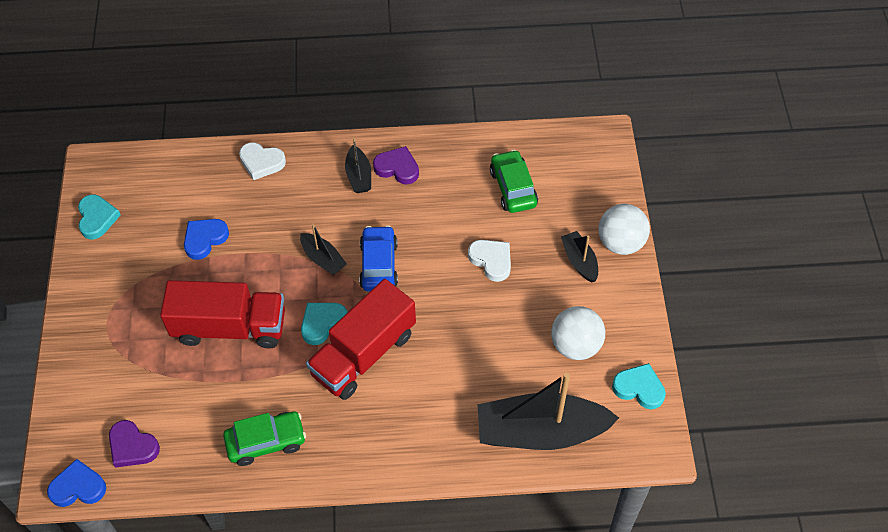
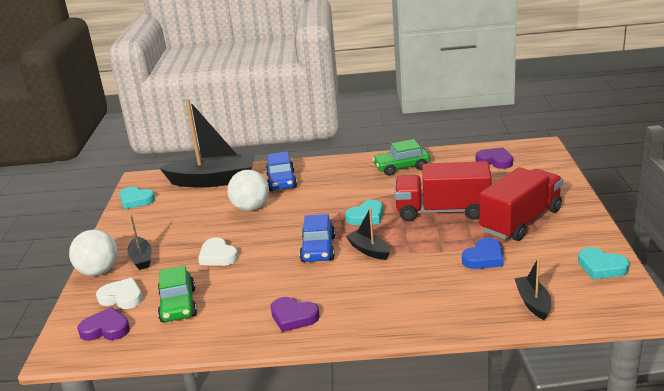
camera: 175 degrees left, 30 degrees down
(78, 487) = (523, 146): blue heart -> none
(97, 218) = (601, 267): turquoise heart -> turquoise heart turned 45 degrees counterclockwise
(261, 162) = (443, 317): white heart -> white heart (122, 297)
(359, 176) = (335, 309): black boat -> black boat (533, 303)
(363, 354) = (333, 204): red truck -> red truck (521, 221)
(438, 420) = (281, 181): none -> blue car
(573, 161) = (106, 329): none -> purple heart
(575, 345) = (170, 216): white ball -> white ball (251, 208)

